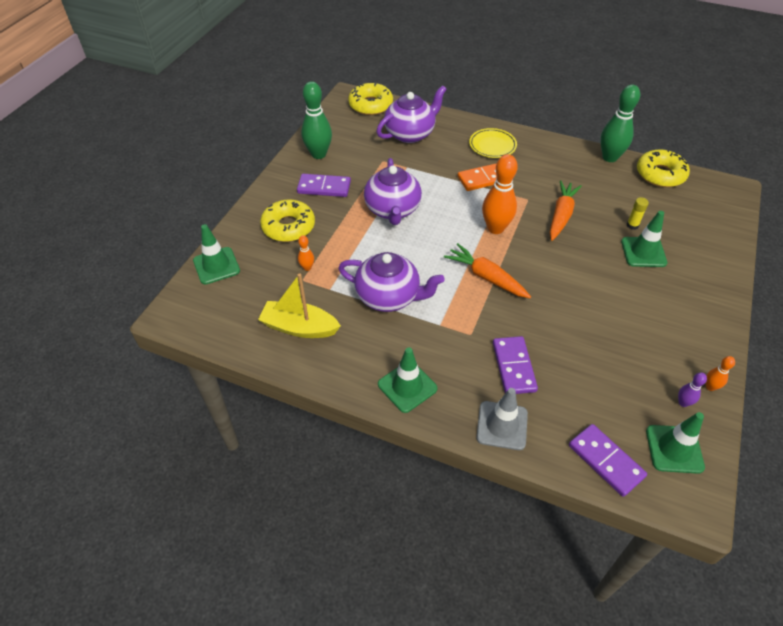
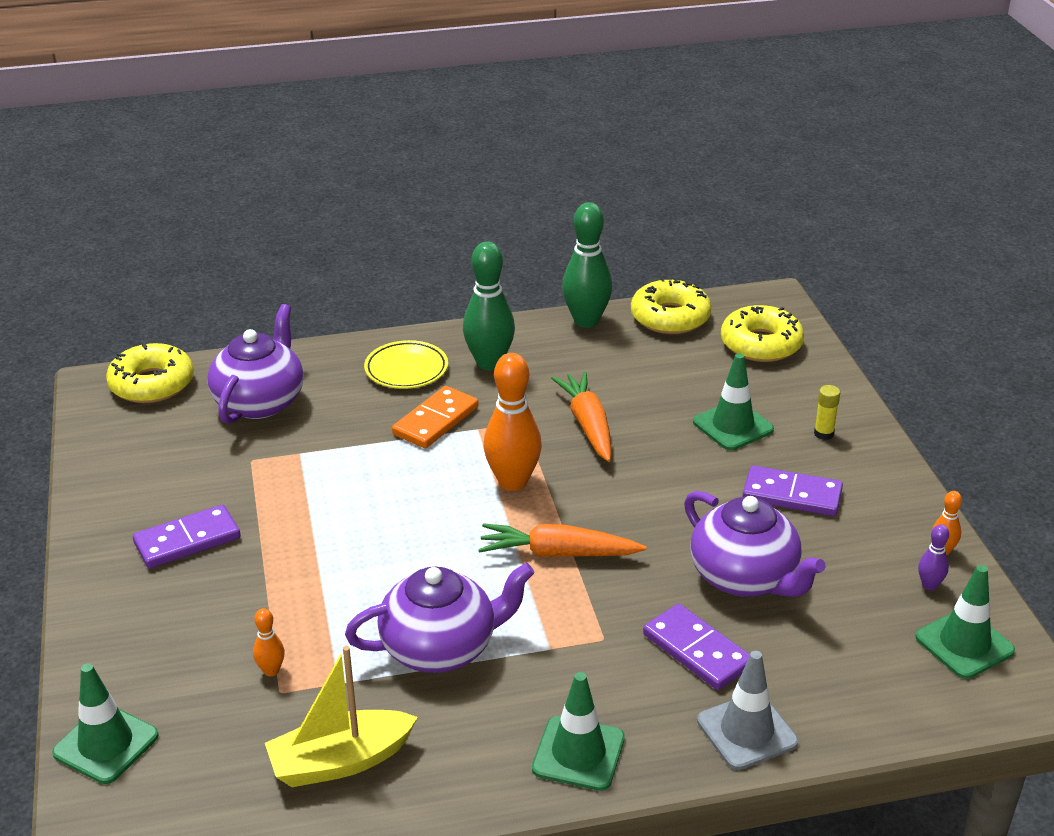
camera: 35 degrees left, 15 degrees down
(288, 226) = (180, 626): yellow donut -> yellow donut (761, 344)
(318, 154) = (129, 494): green bowling pin -> green bowling pin (489, 363)
(392, 210) = (334, 524): purple teapot -> purple teapot (745, 578)
(605, 461) = (903, 702): purple domino -> purple domino (792, 495)
(632, 225) = (690, 398): yellow glue stick -> yellow glue stick (823, 434)

